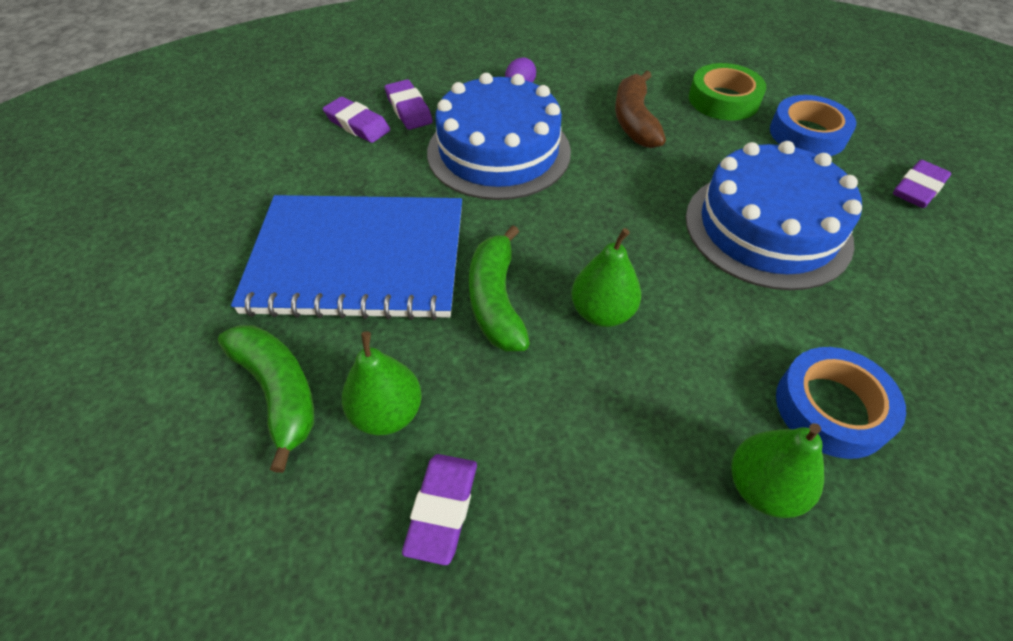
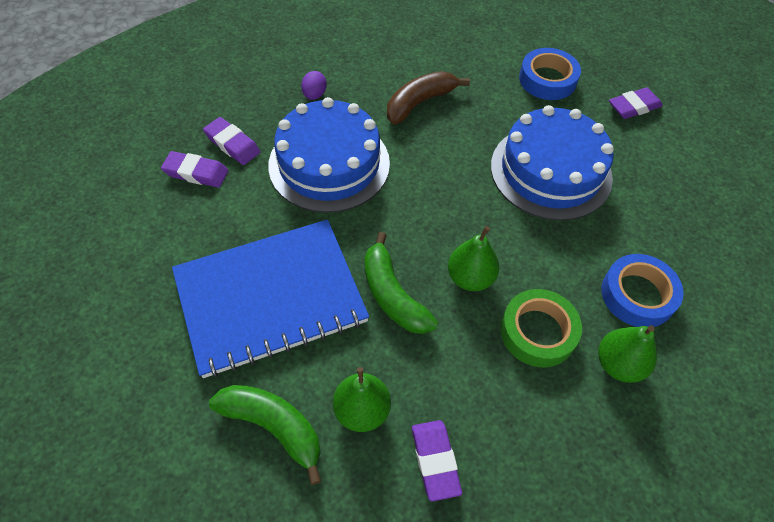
camera: 25 degrees left, 5 degrees up
(634, 120) = (420, 103): brown banana -> brown banana turned 75 degrees clockwise
(723, 100) = (477, 64): green tape -> green tape (538, 332)
(918, 189) = (633, 107): purple eraser -> purple eraser turned 45 degrees clockwise

